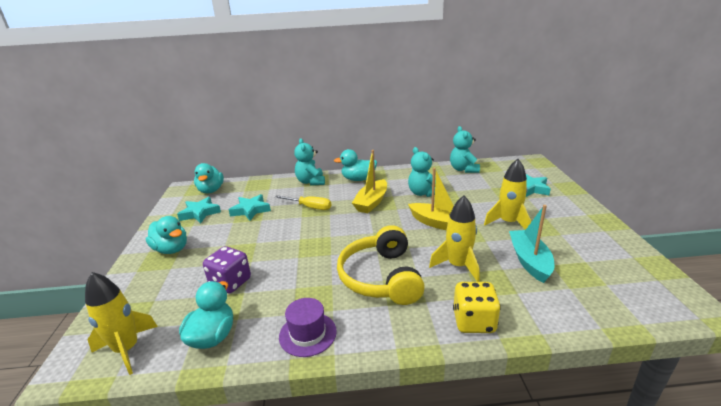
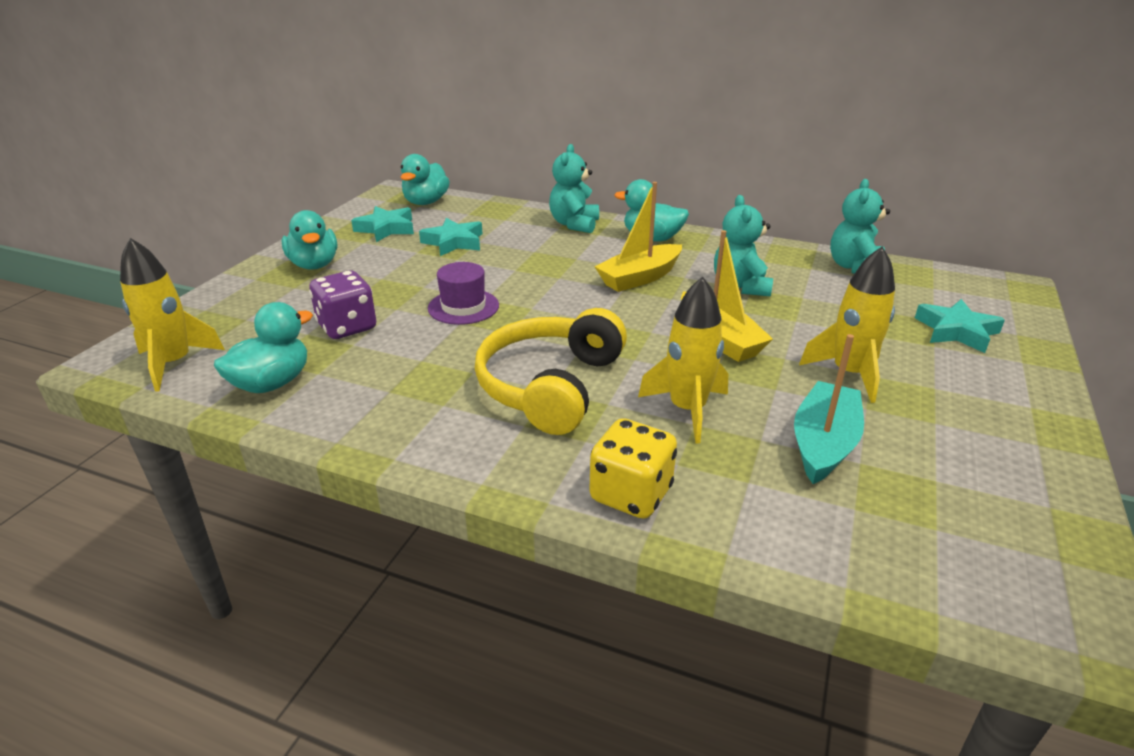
camera: 25 degrees right, 5 degrees up
(308, 334) = (384, 422): purple hat -> purple hat (463, 307)
(310, 207) = (539, 260): yellow screwdriver -> none

